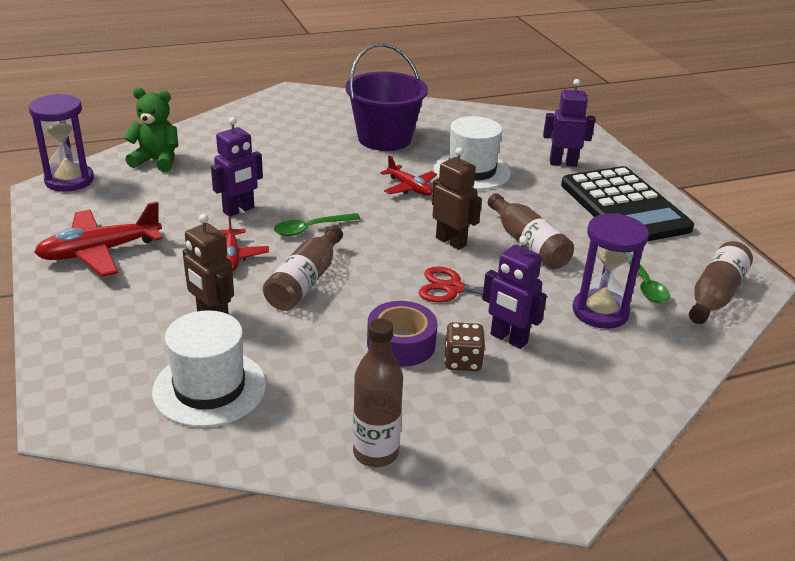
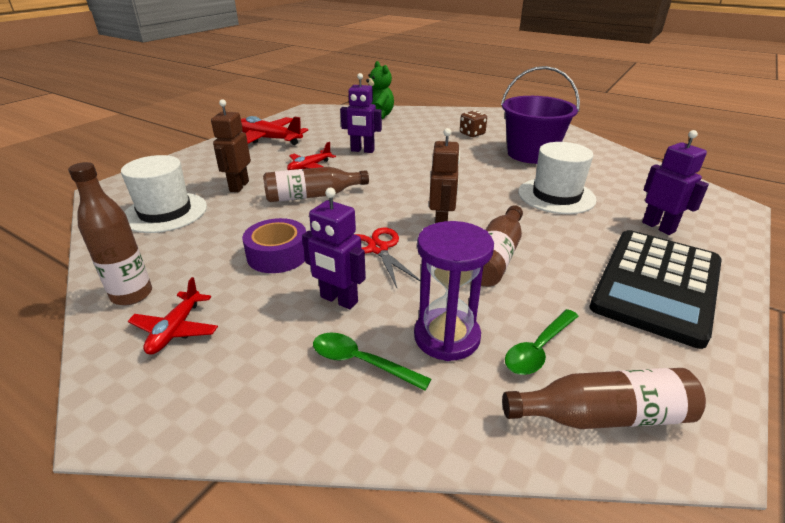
camera: 55 degrees right, 0 degrees up
(69, 180) = (325, 110): purple hourglass -> none
(311, 229) = (376, 175): green spoon -> green spoon (361, 362)
(409, 188) = (485, 184): red plane -> red plane (176, 329)
(462, 361) = (282, 289): brown dice -> brown dice (472, 134)
(508, 339) = (338, 300): purple robot -> purple robot turned 60 degrees counterclockwise

